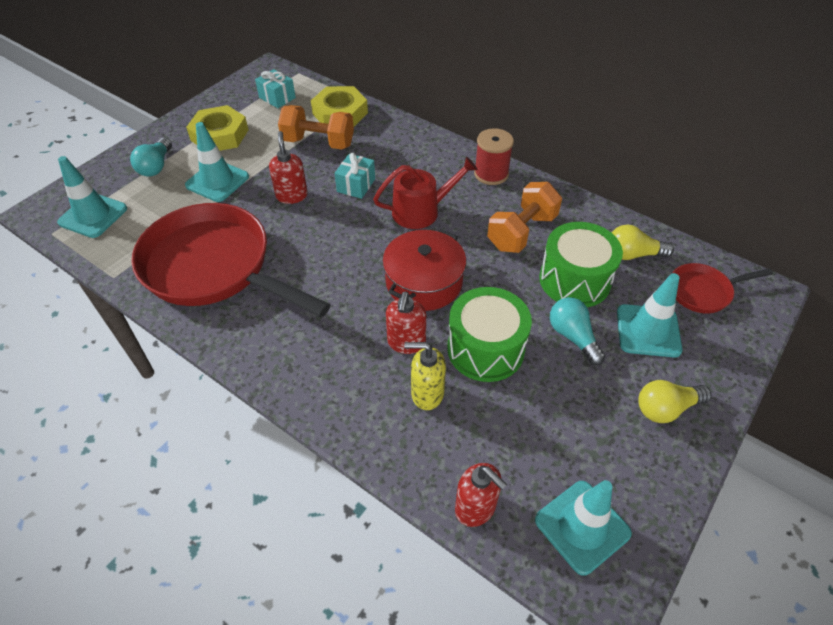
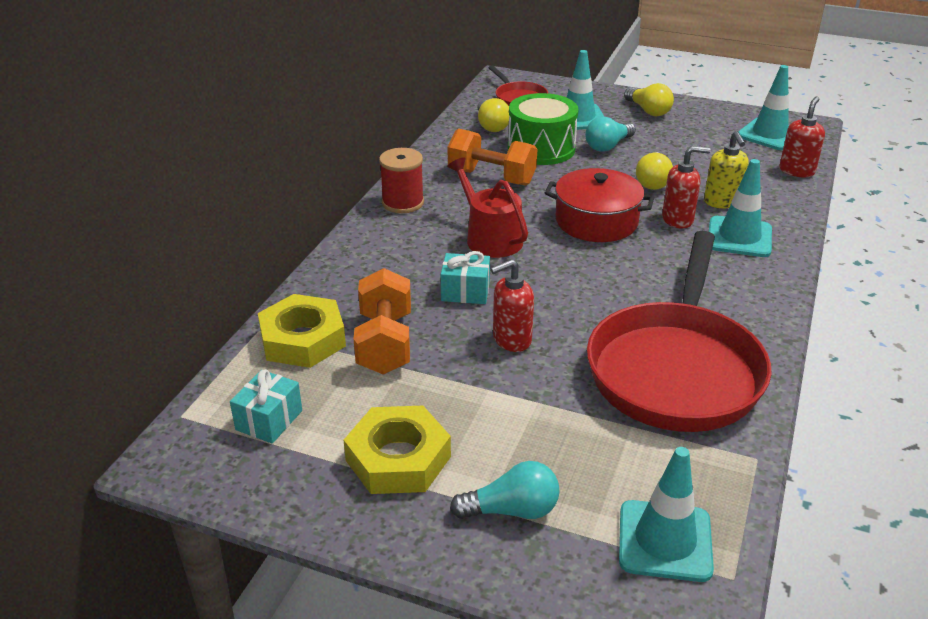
camera: 105 degrees left, 15 degrees down
(217, 181) = (515, 421): turquoise traffic cone -> turquoise traffic cone (739, 237)
(485, 349) = (652, 181): green drum -> yellow light bulb

